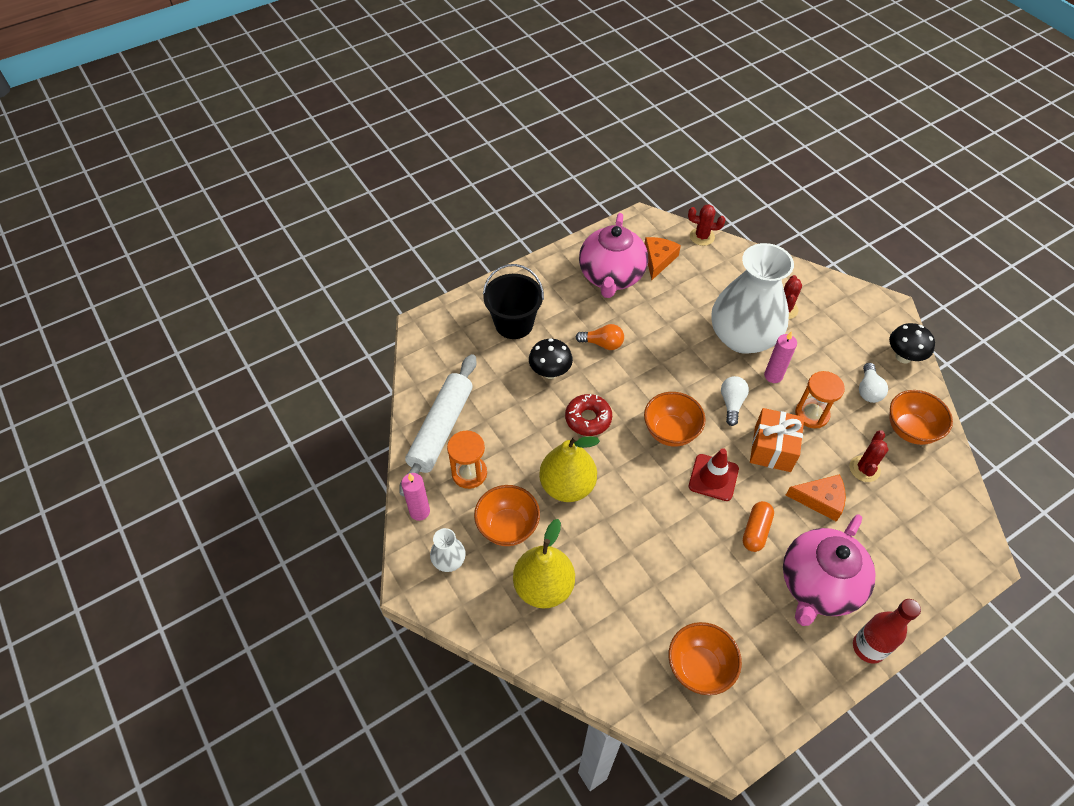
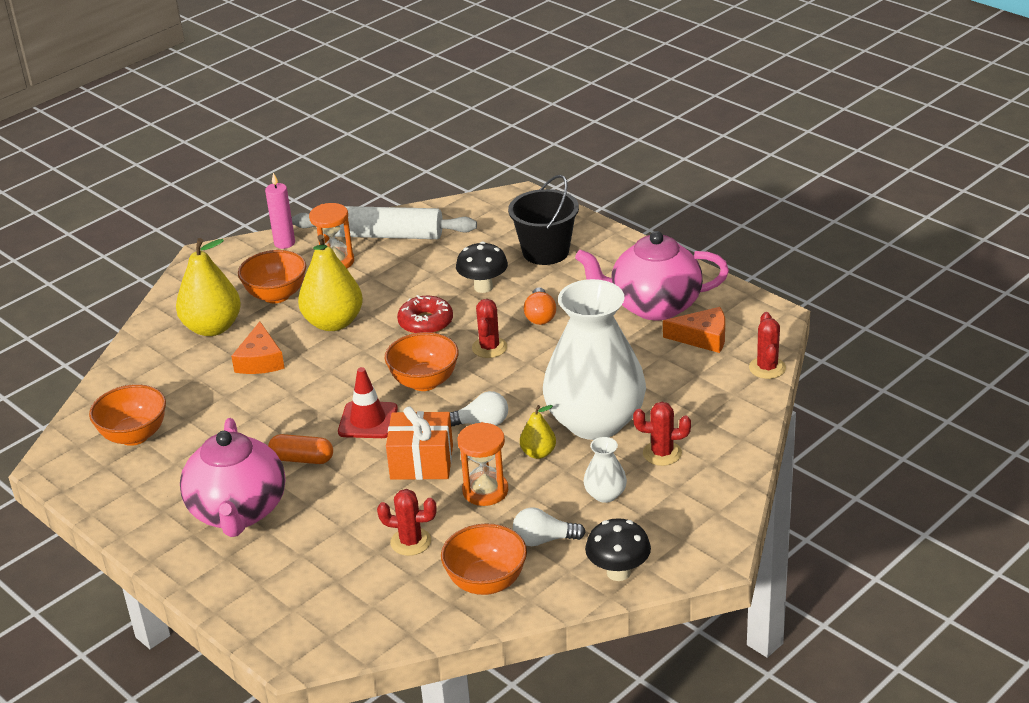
camera: 80 degrees right, 20 degrees down
(449, 560) = (234, 269): white vase -> white vase (605, 494)
(636, 382) = (489, 348): none -> red cactus
(773, 376) = (538, 453): pink candle -> yellow pear
(818, 585) = (238, 512): pink teapot -> pink teapot turned 120 degrees counterclockwise
(820, 500) = (355, 506): orange cheese -> orange cheese (260, 360)
(868, 647) = (165, 555): red bottle -> none

